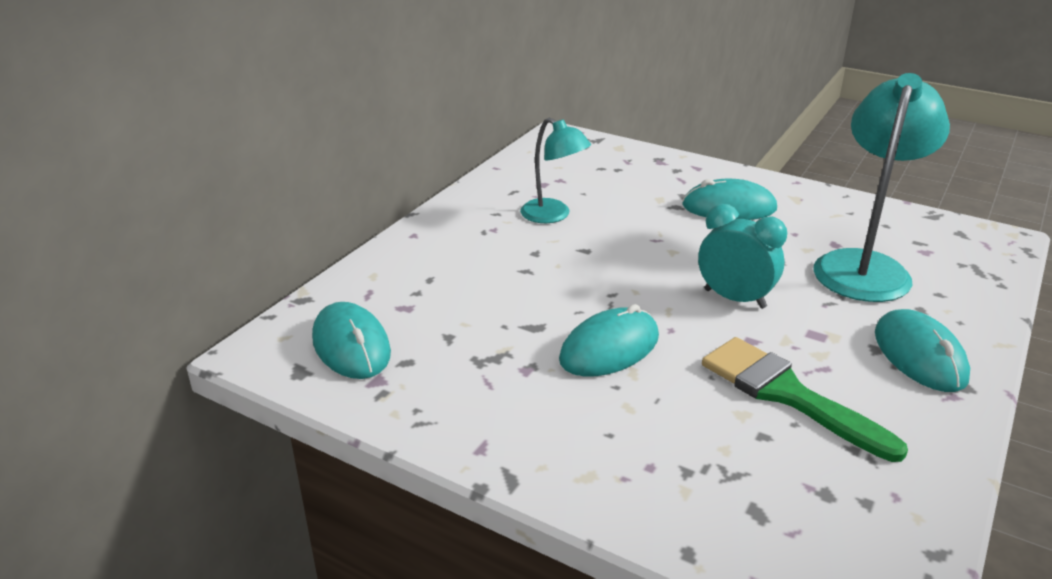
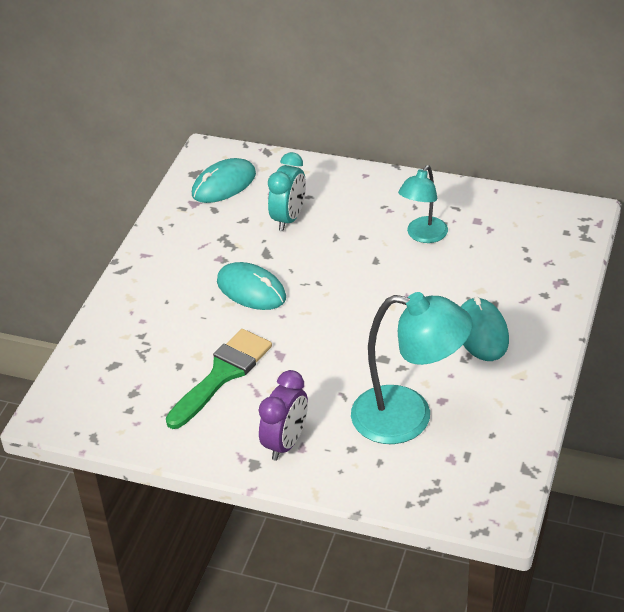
camera: 80 degrees right, 10 degrees up
(734, 299) = (332, 344): turquoise clock -> turquoise clock (289, 218)
(919, 355) = (286, 443): turquoise mouse -> purple clock

